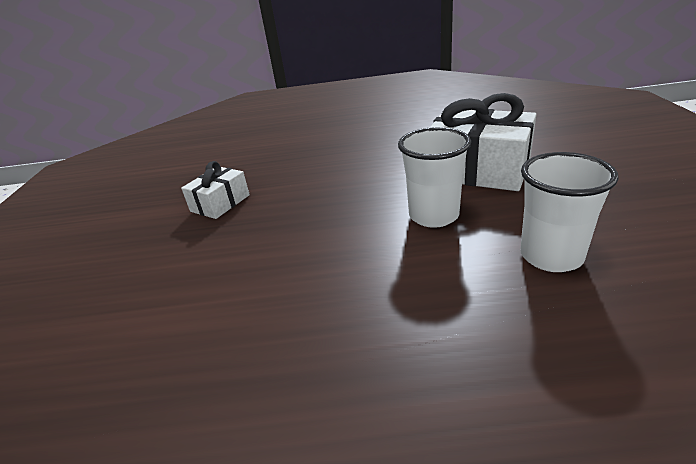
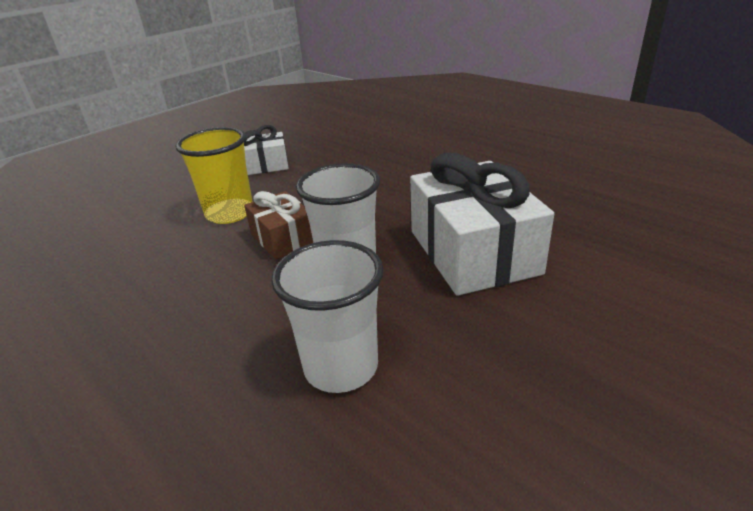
camera: 45 degrees right, 0 degrees up
(271, 242) = (229, 213): none -> yellow cup
(355, 229) = (283, 238): none -> brown gift

